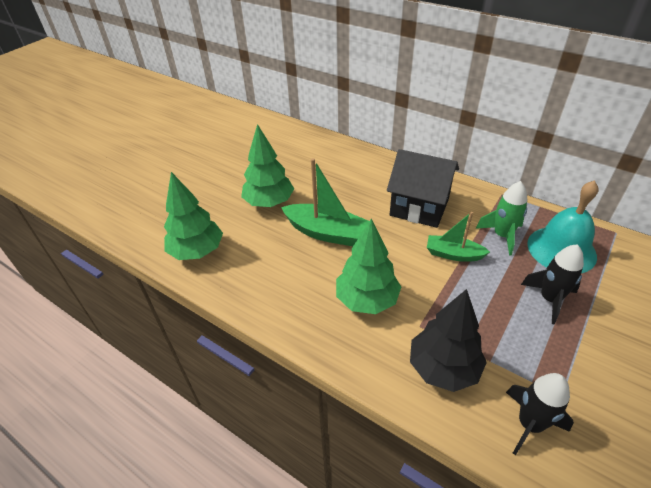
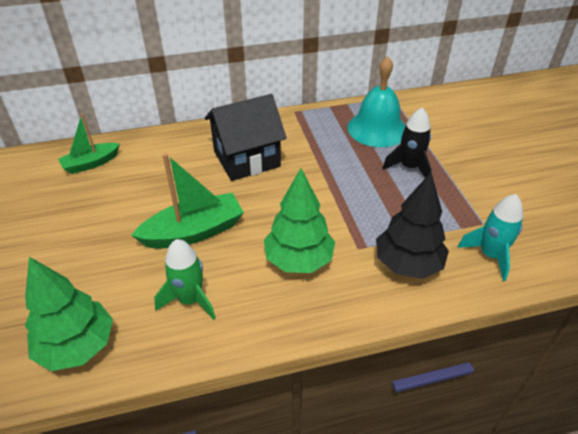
camera: 50 degrees left, 0 degrees up
(269, 202) = (97, 244): green tree -> none
(453, 254) = (316, 179): green boat -> green boat (91, 163)
(502, 236) = (331, 143): green rocket -> green rocket (190, 300)
(529, 424) = (490, 255): black rocket -> turquoise rocket

